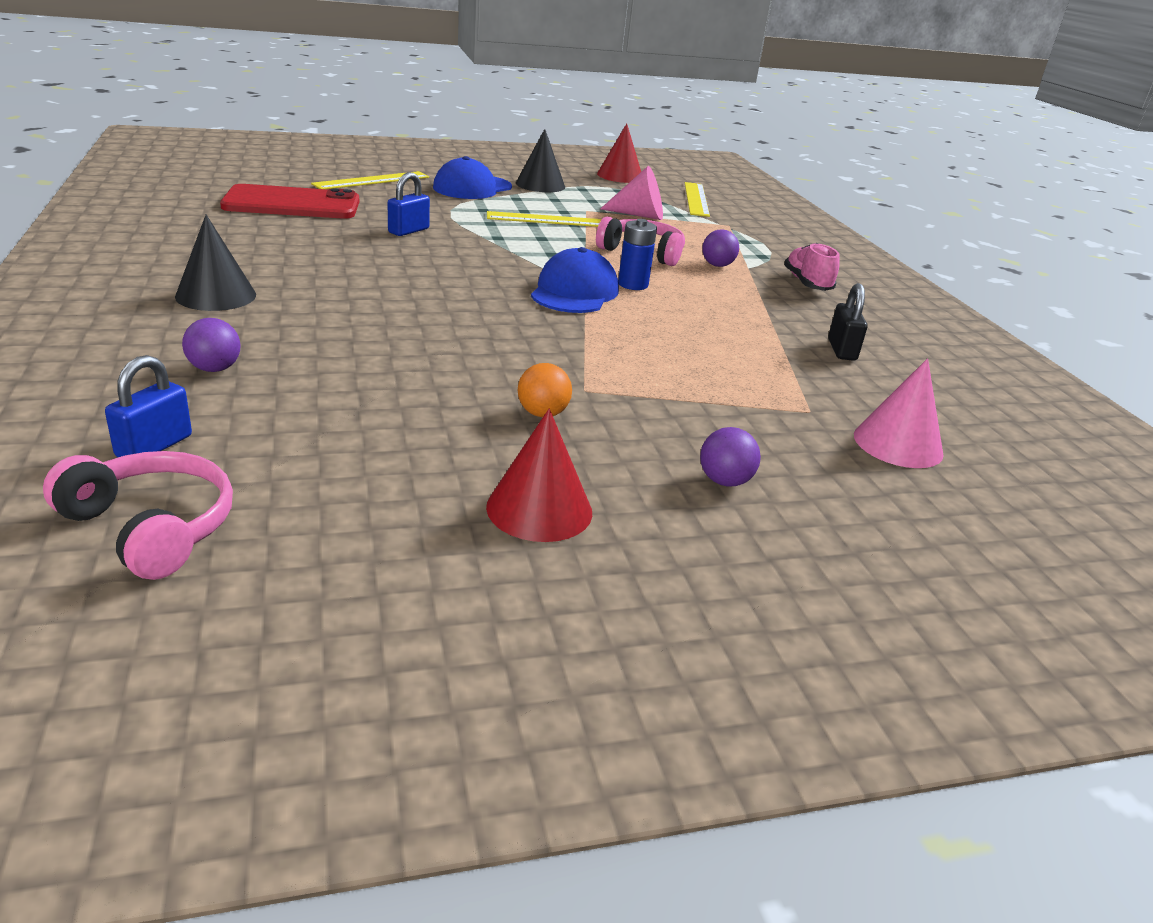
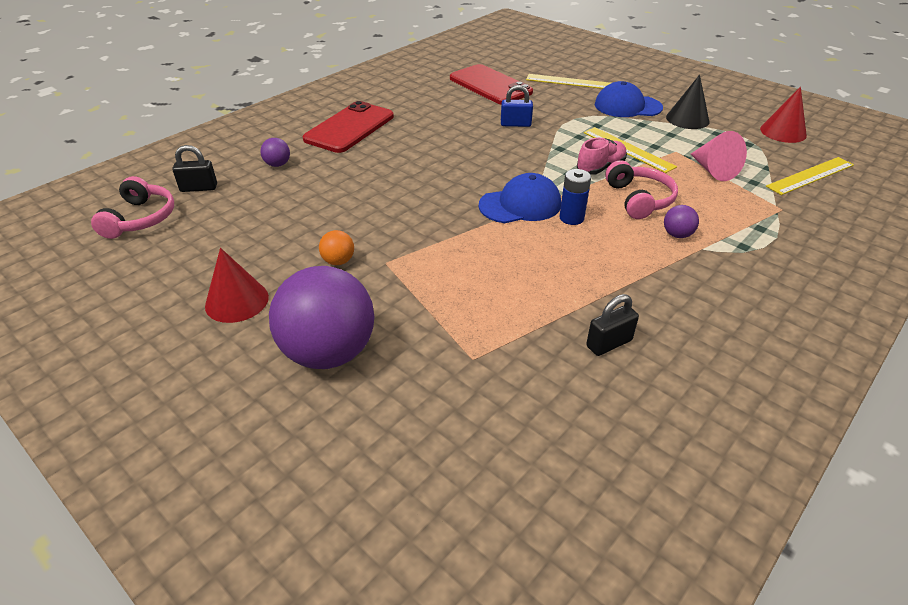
camera: 60 degrees right, 10 degrees up
(154, 446) = (199, 188): blue padlock -> black padlock
(216, 295) = (349, 128): black cone -> red phone
(724, 481) = (329, 352): purple ball -> purple ball, size x2.43
(807, 283) = (724, 286): pink shoe -> pink shoe (600, 168)
(898, 444) = (472, 418): pink cone -> none

